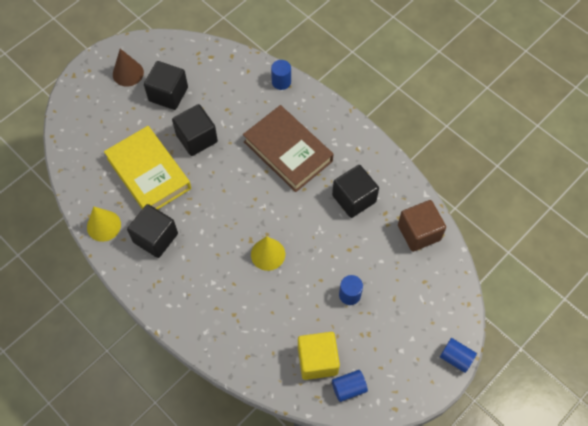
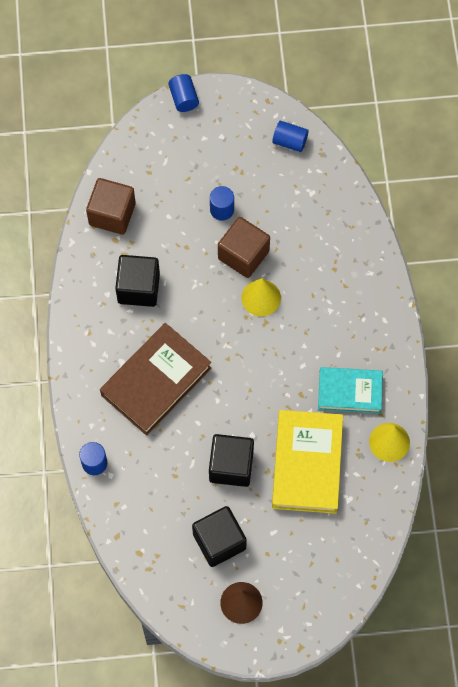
camera: 140 degrees left, 5 degrees up
(155, 238) = (350, 392): black cube -> turquoise book
(288, 151) = (156, 381): brown book -> brown book turned 45 degrees clockwise
(305, 274) = (243, 255): none -> brown cube
(317, 360) = (296, 180): yellow cube -> none

